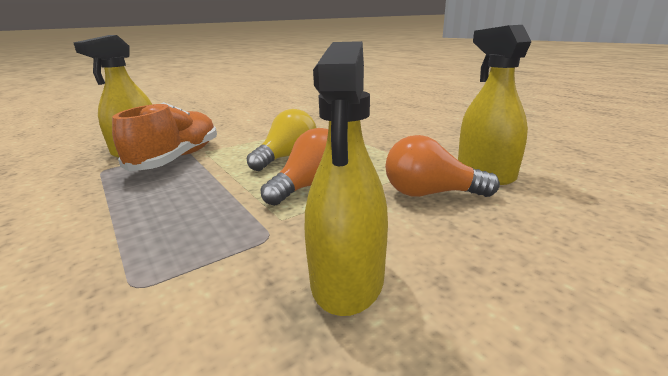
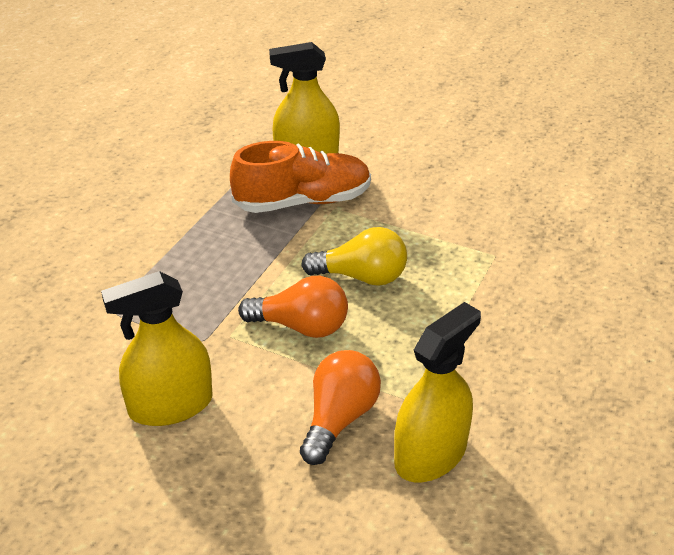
camera: 60 degrees right, 15 degrees up
(430, 194) = (339, 419): orange light bulb -> orange light bulb turned 45 degrees clockwise

